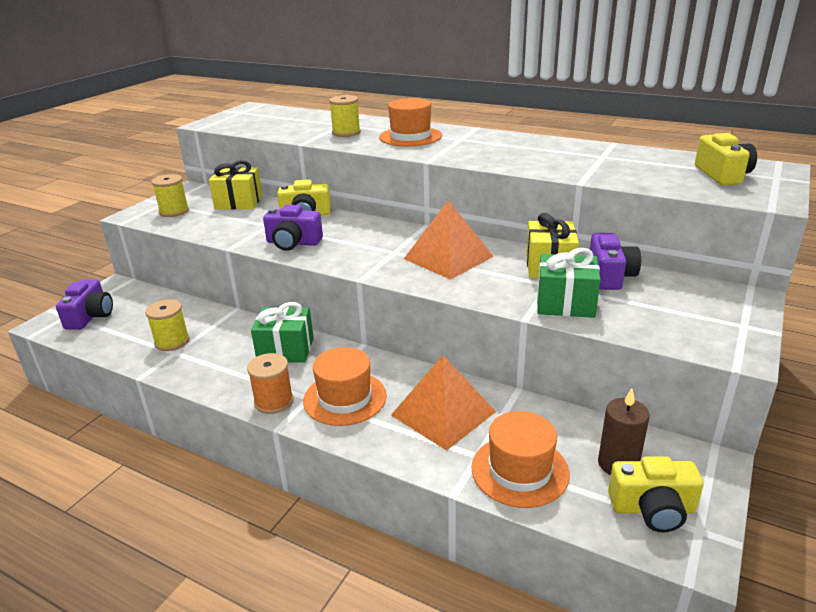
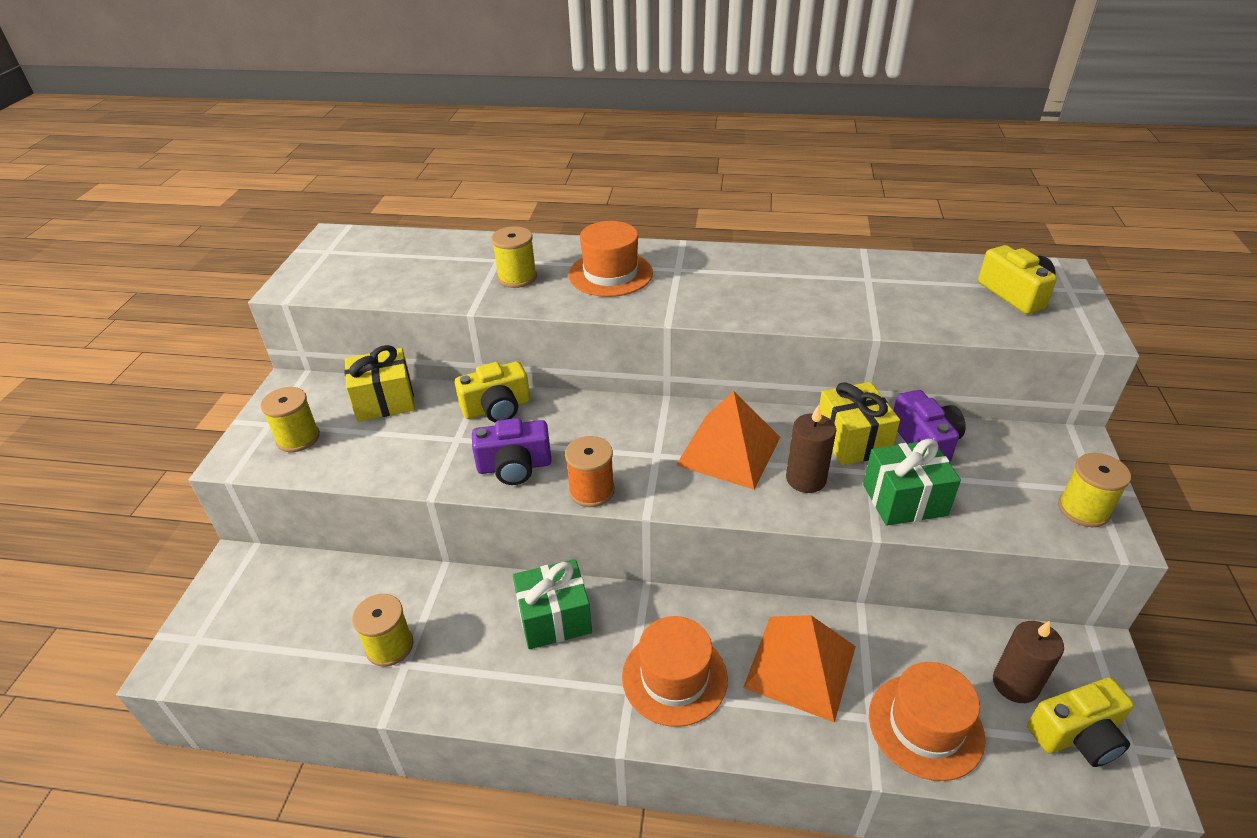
camera: 20 degrees left, 10 degrees up
(90, 316) = (235, 631): purple camera -> none
(274, 401) = (590, 709): orange spool -> orange spool (591, 490)
(494, 280) = (806, 479): none -> brown candle
(721, 334) = (1083, 509): none -> yellow spool

